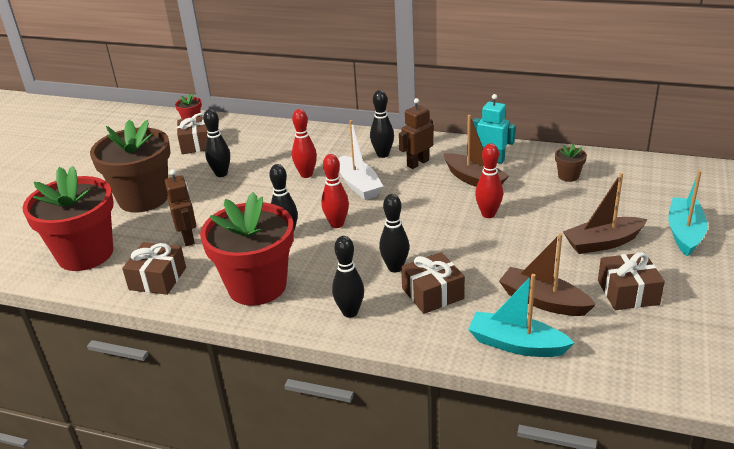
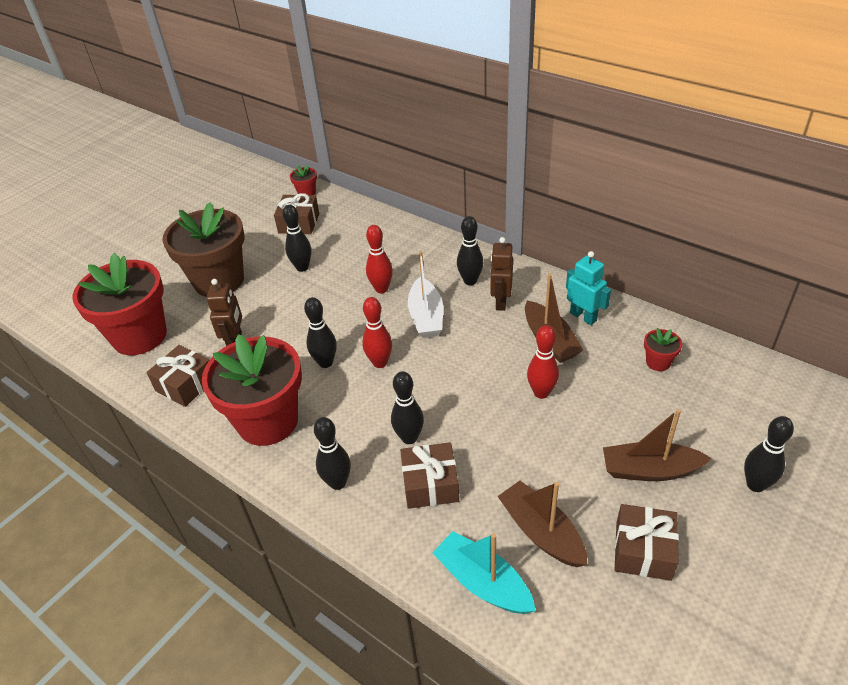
camera: 20 degrees right, 10 degrees up
(417, 163) = (500, 302): brown robot -> brown robot turned 60 degrees counterclockwise
(568, 176) = (658, 362): brown flower pot -> red flower pot
(684, 233) = (755, 485): turquoise boat -> black bowling pin

